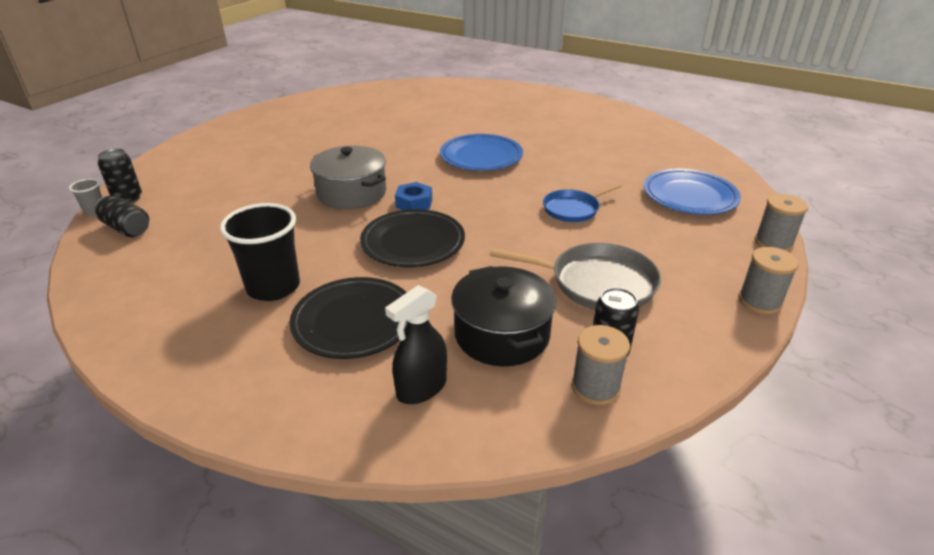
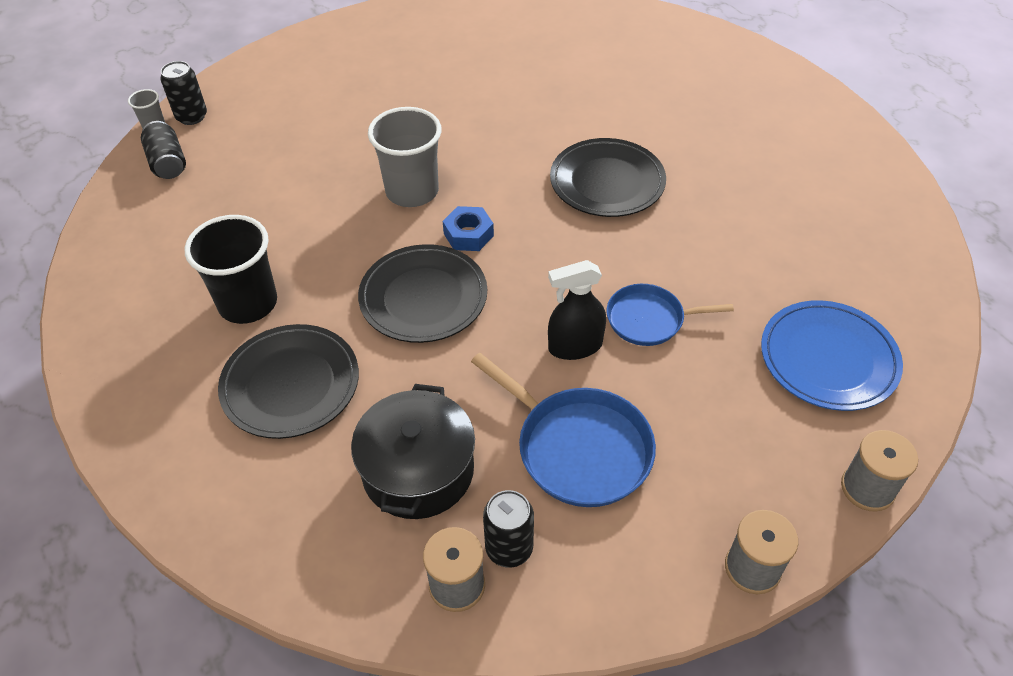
camera: 30 degrees right, 15 degrees up
(351, 193) = (412, 191): grey pot -> grey cup
(421, 388) = (294, 499): black spray bottle -> black spray bottle (575, 346)
(481, 156) = (607, 182): blue plate -> black plate
(597, 283) = (579, 448): grey pan -> blue pan

